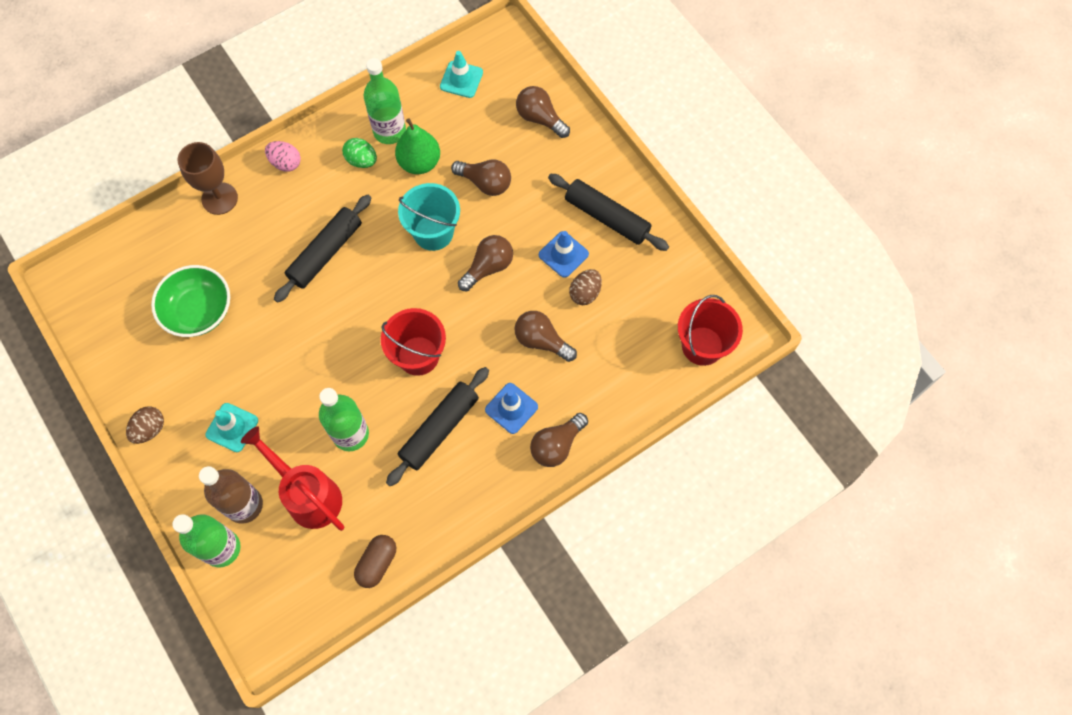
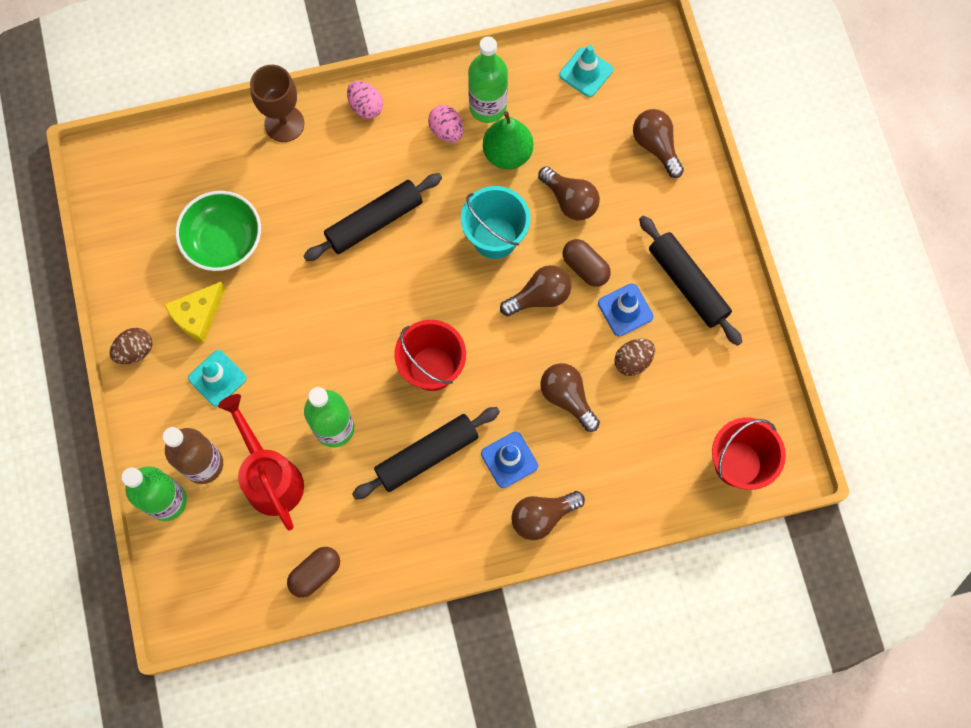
camera: 20 degrees right, 5 degrees up
(197, 381) = (198, 316): none -> yellow cheese
(361, 160) = (446, 131): green egg -> pink egg
(517, 232) = (585, 267): none -> brown capsule

